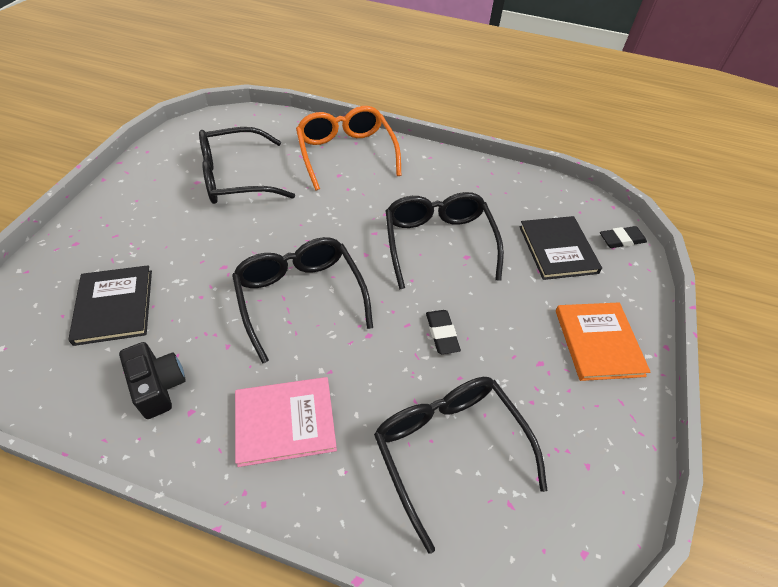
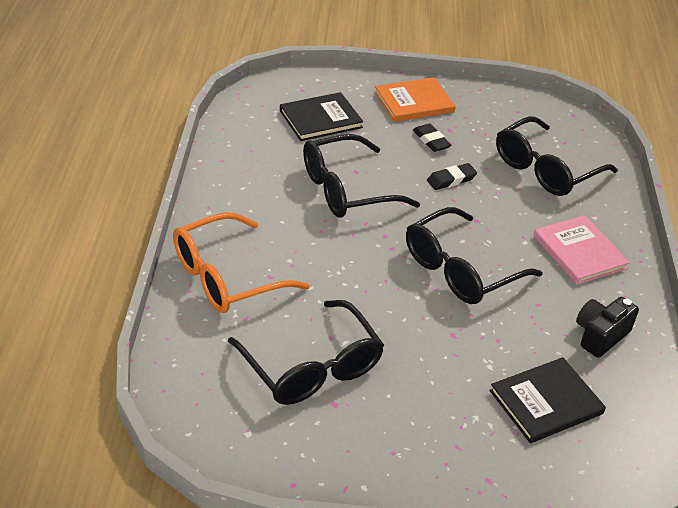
camera: 105 degrees left, 10 degrees down
(621, 240) = (291, 84): black eraser -> black eraser (431, 141)

